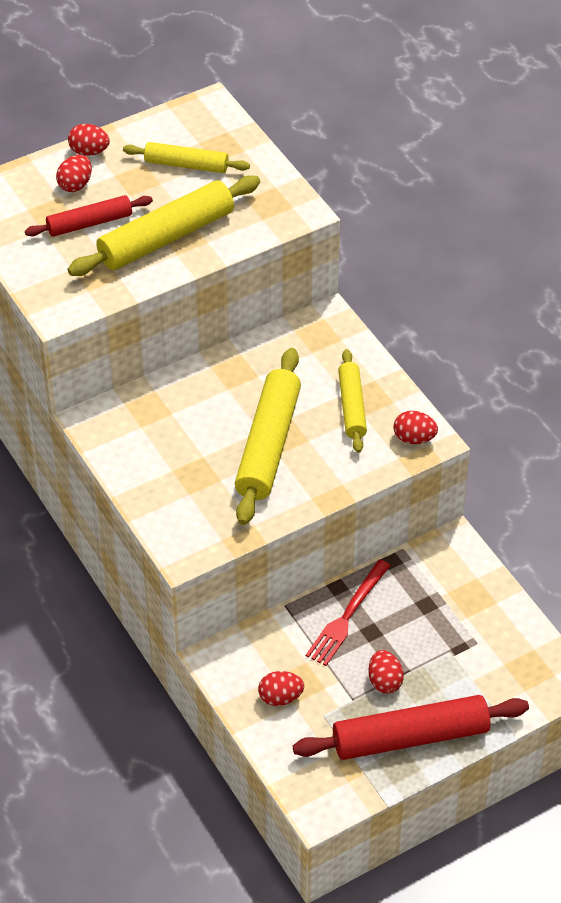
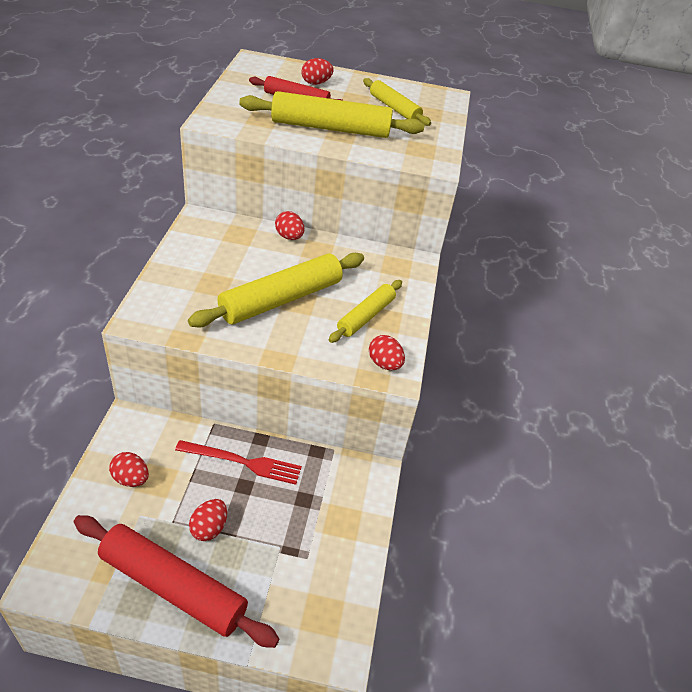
camera: 35 degrees right, 5 degrees down
(89, 152) = (346, 76): red egg -> red egg (289, 237)
(347, 615) = (243, 462): red fork -> red fork turned 150 degrees counterclockwise

